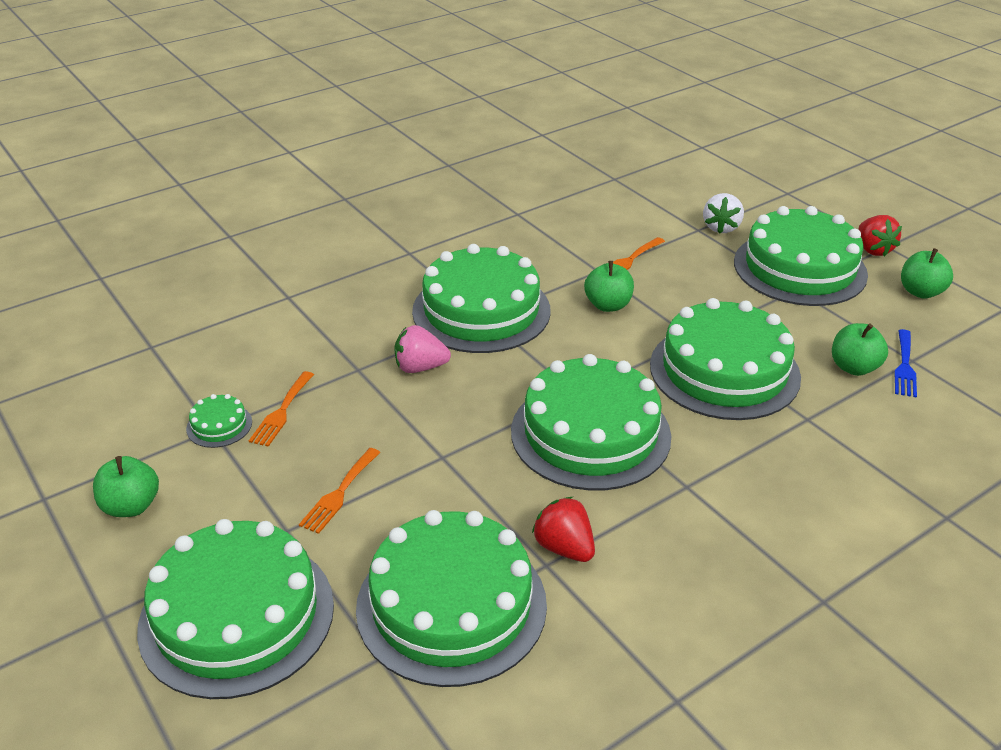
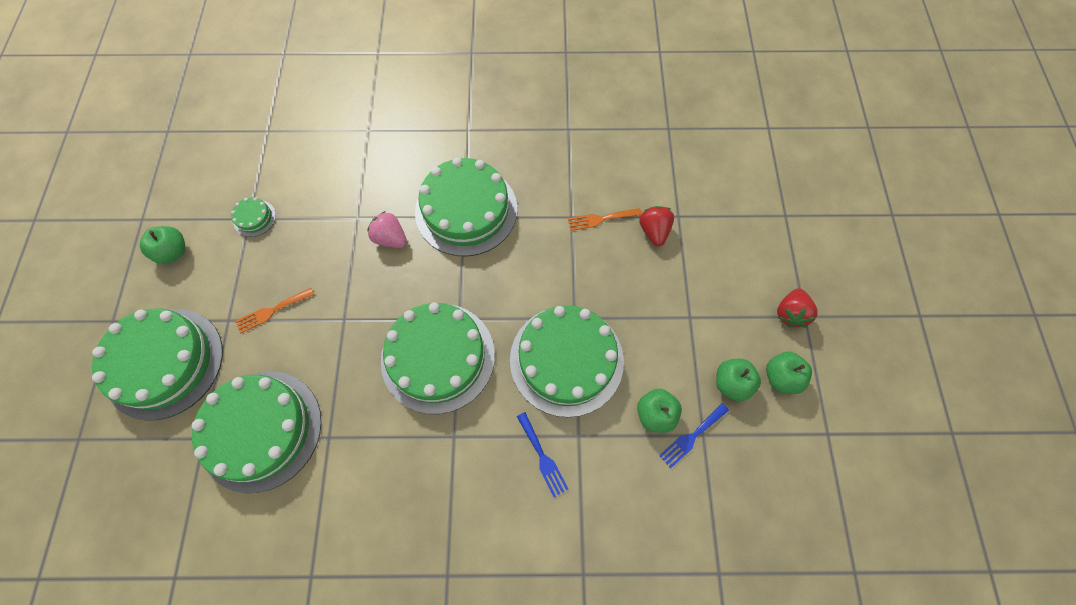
camera: 35 degrees right, 30 degrees up
(281, 412) = (292, 228): orange fork -> none
(564, 547) = (348, 433): red strawberry -> red strawberry (654, 231)
(608, 305) = (548, 253): green apple -> green apple (731, 383)
(721, 227) = (697, 223): white strawberry -> none
(794, 452) = (542, 457): none -> blue fork
(799, 268) = (714, 298): green cake -> none

